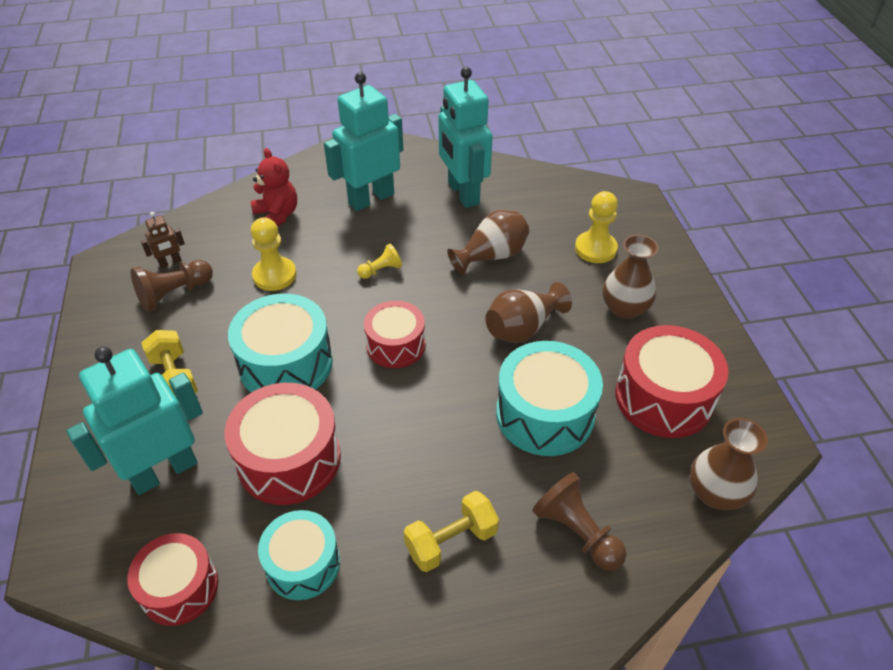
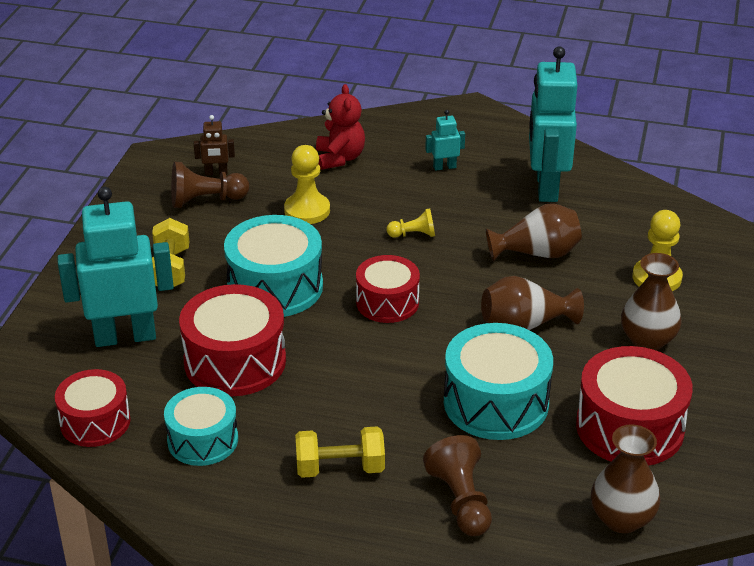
camera: 25 degrees right, 10 degrees down
(371, 198) = (444, 167): turquoise robot -> turquoise robot, size x0.43

